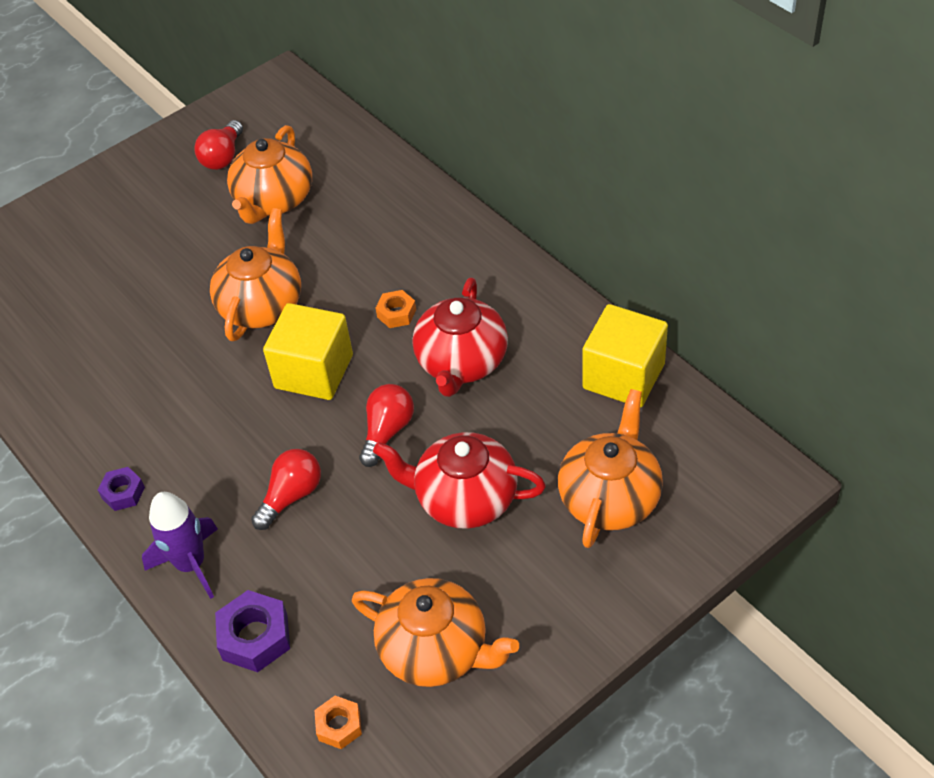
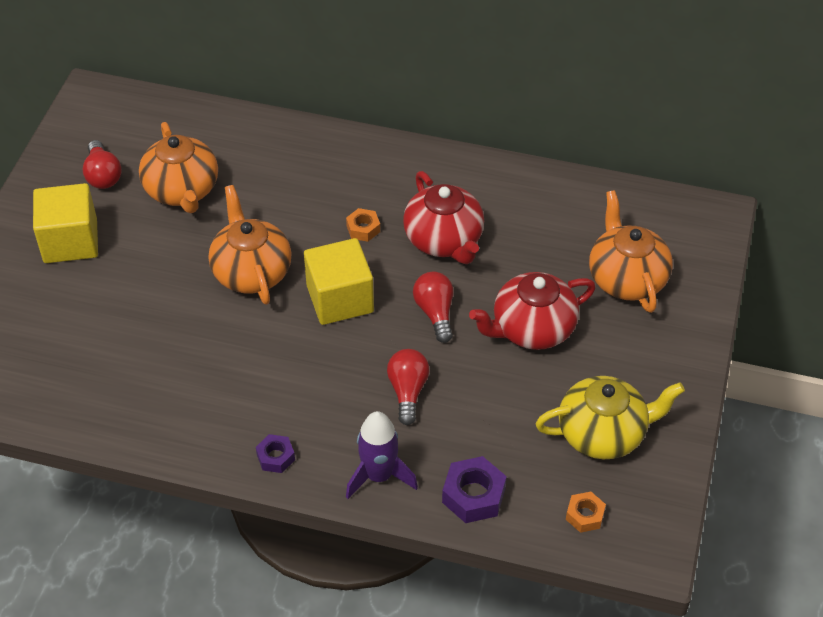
camera: 40 degrees left, 0 degrees up
(436, 650) = (603, 433): orange teapot -> yellow teapot
(623, 376) = (564, 195): yellow cube -> yellow cube (70, 241)

